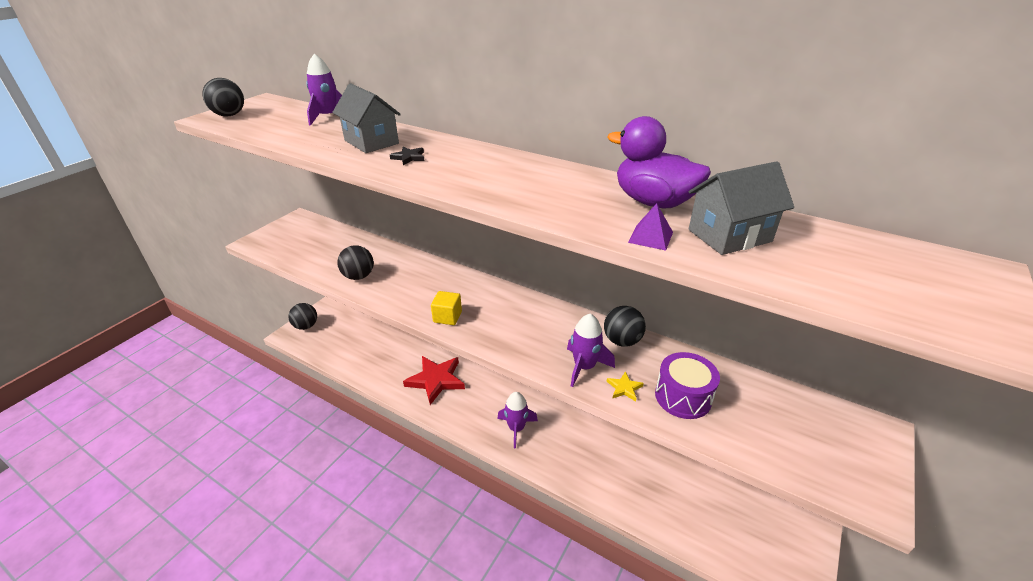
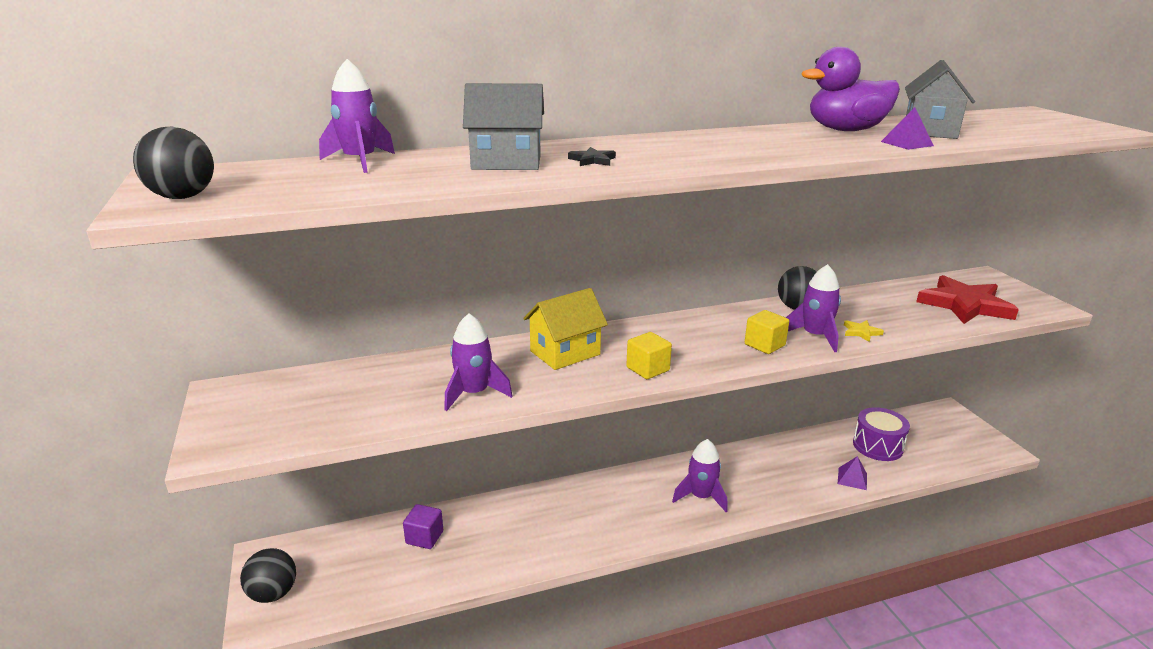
camera: 50 degrees left, 10 degrees down
(359, 276) = (474, 393): black ball -> purple rocket
(377, 344) = (424, 537): none -> purple cube
(433, 281) = (565, 353): none -> yellow house
(436, 380) = (559, 518): red star -> red star (965, 305)
(539, 349) = (764, 345): none -> yellow cube
(627, 501) = (852, 478): none -> purple pyramid
(683, 397) = (895, 316): purple drum -> purple drum (877, 446)

